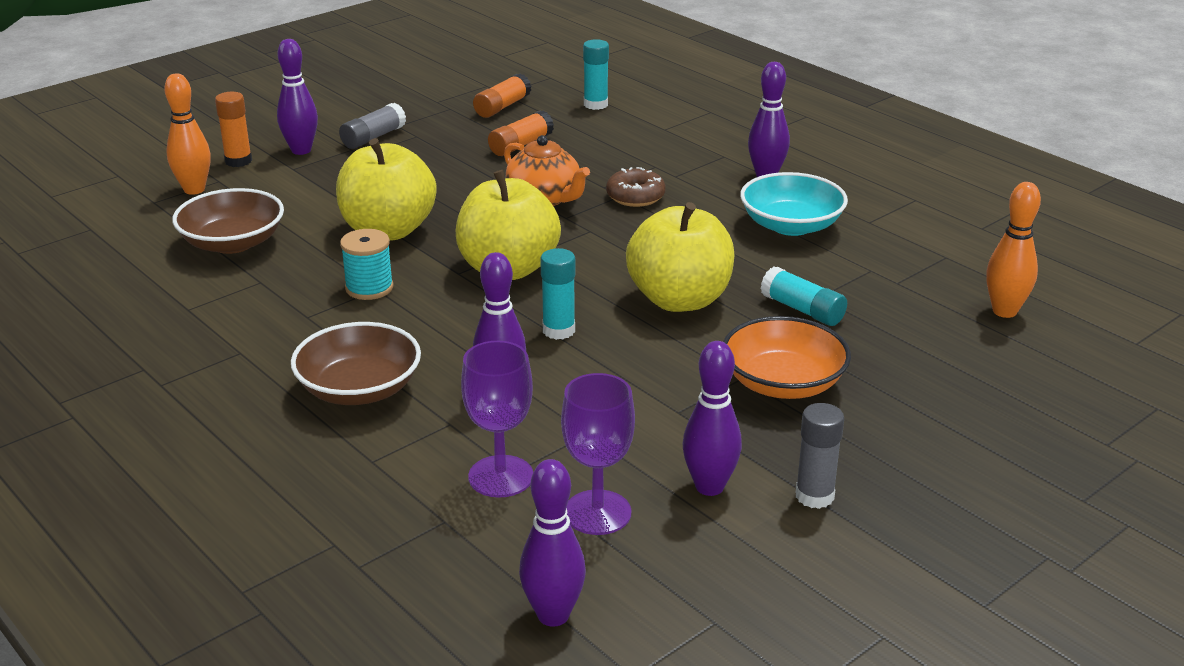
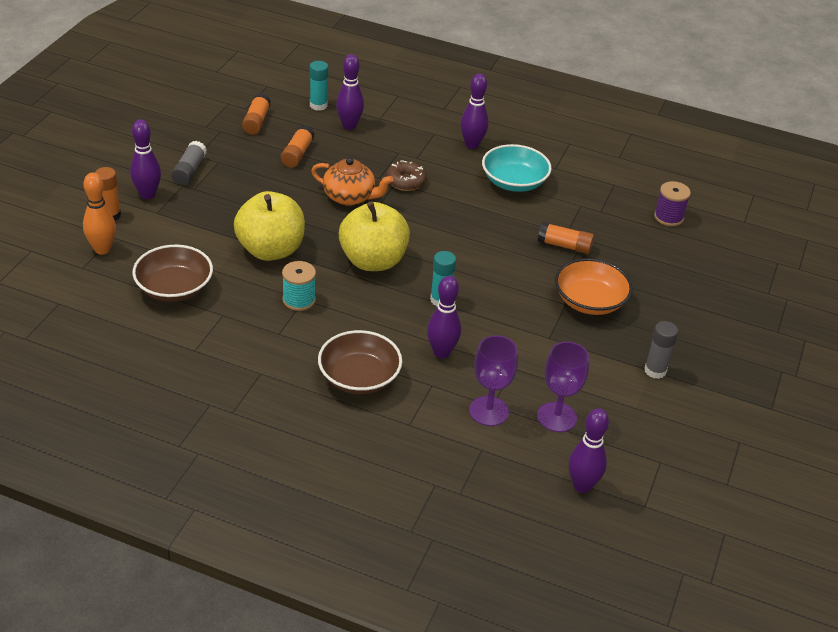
camera: 30 degrees left, 10 degrees up
(679, 299) = (492, 257): yellow apple -> none
(709, 487) = (600, 382): purple bowling pin -> purple bowling pin (349, 125)
(802, 310) = (564, 245): turquoise glue stick -> orange glue stick
(1004, 311) = (668, 217): orange bowling pin -> purple spool

